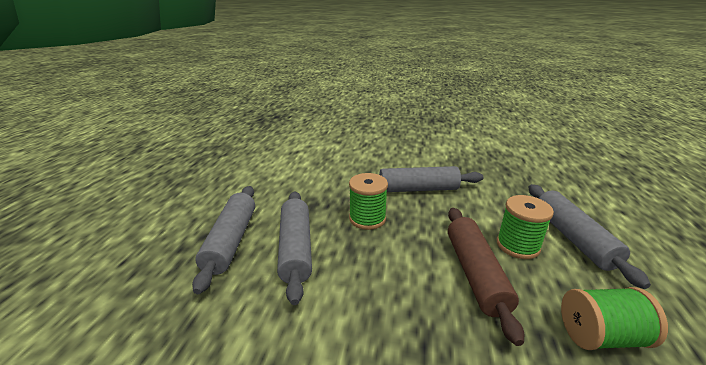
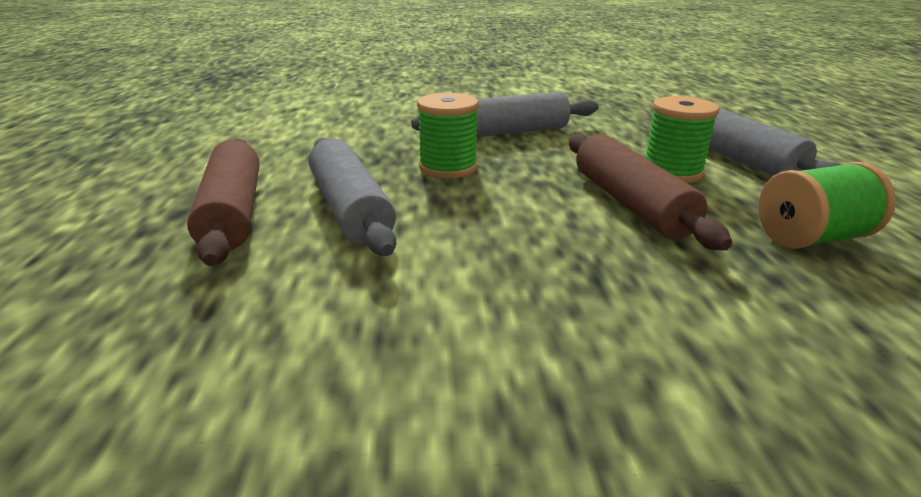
camera: 15 degrees left, 0 degrees up
(231, 241) = (233, 213): grey rolling pin -> brown rolling pin

